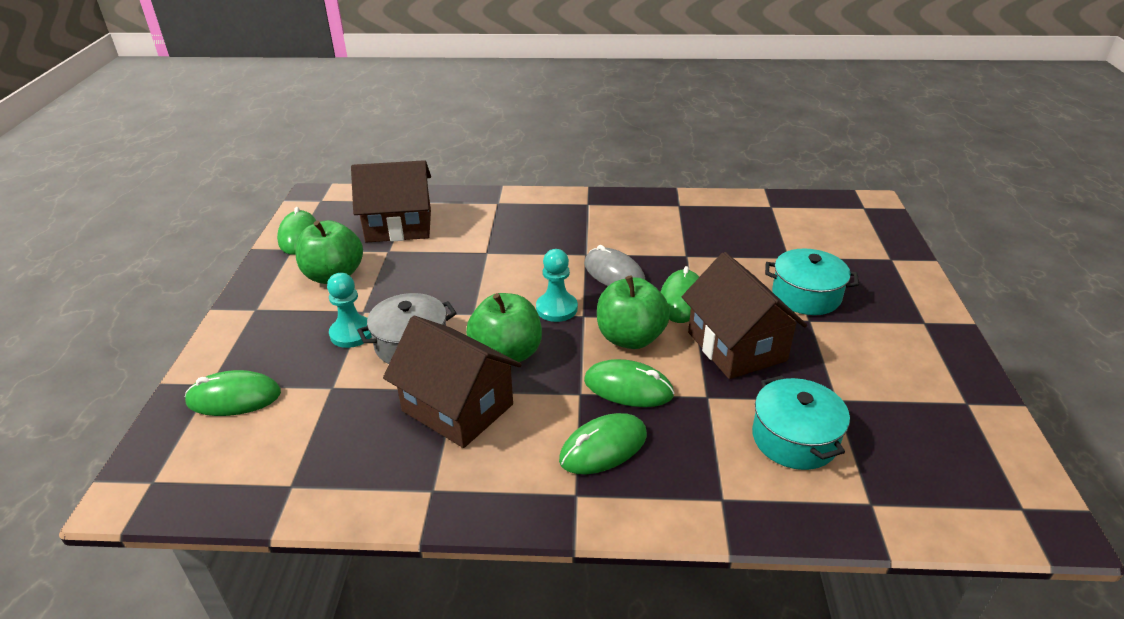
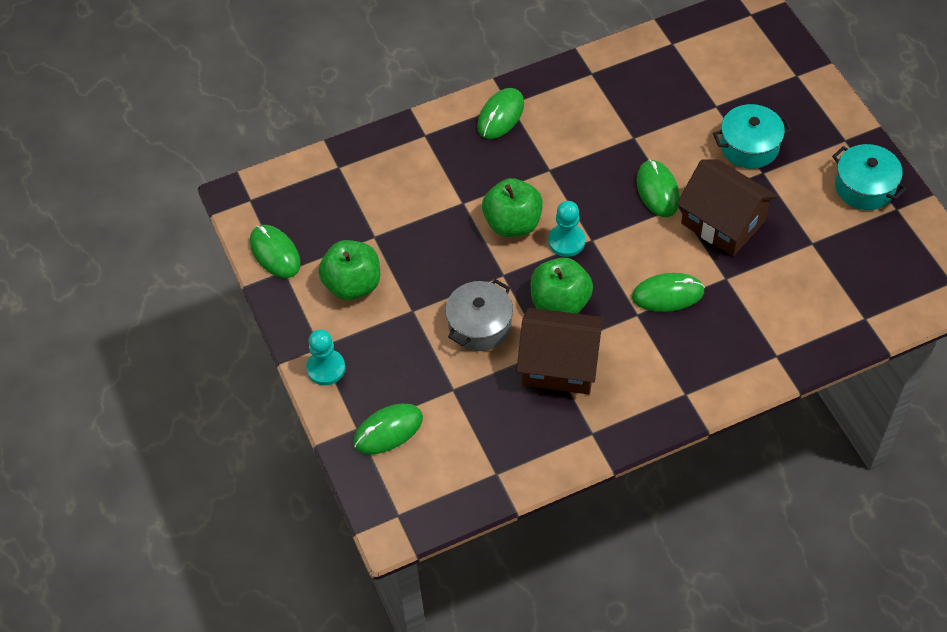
camera: 25 degrees left, 20 degrees up
(352, 333) = (423, 336): turquoise pawn -> turquoise pawn (326, 368)
(399, 226) = (357, 203): brown house -> none
(603, 447) = (681, 351): green mouse -> green mouse (500, 115)
(614, 274) = (587, 184): grey mouse -> none
(630, 338) = (641, 247): green apple -> green apple (513, 223)
(794, 439) = (799, 289): turquoise pot -> turquoise pot (864, 187)

